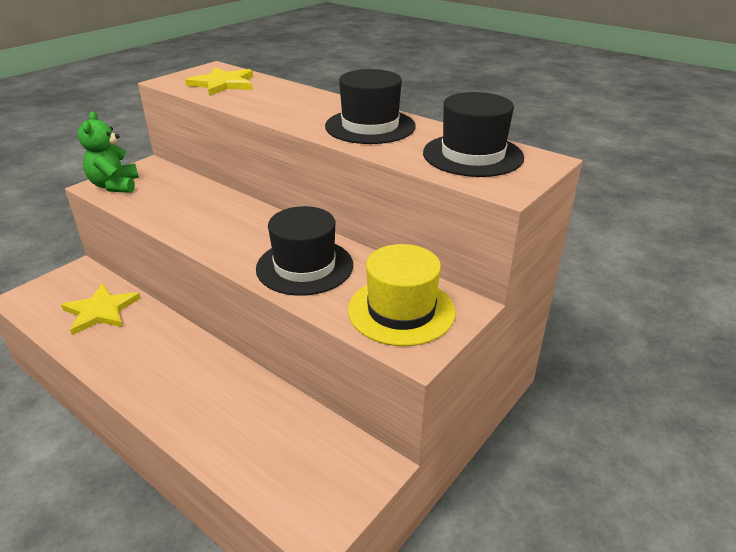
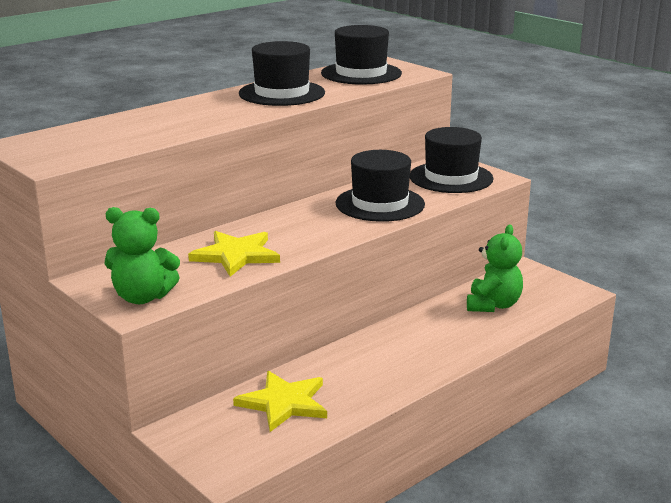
camera: 80 degrees left, 10 degrees down
(223, 84) = (95, 138): yellow star -> yellow star (236, 255)
(271, 434) = (493, 305): none -> green teddy bear
(401, 310) = (451, 178): yellow hat -> black hat

